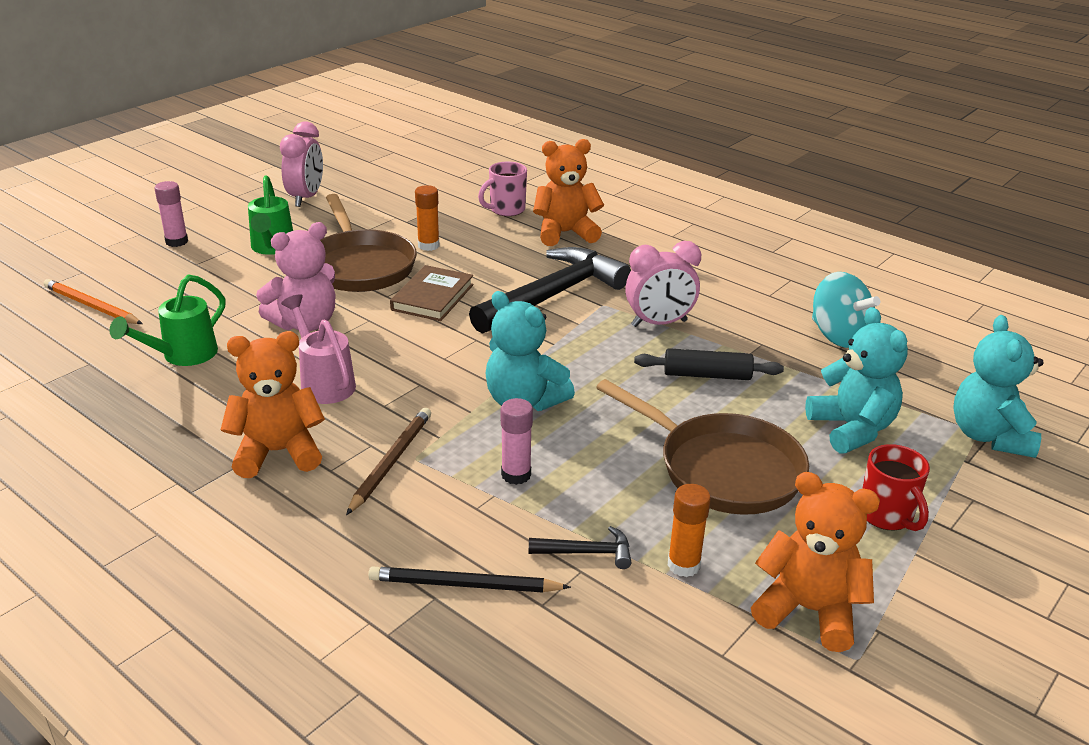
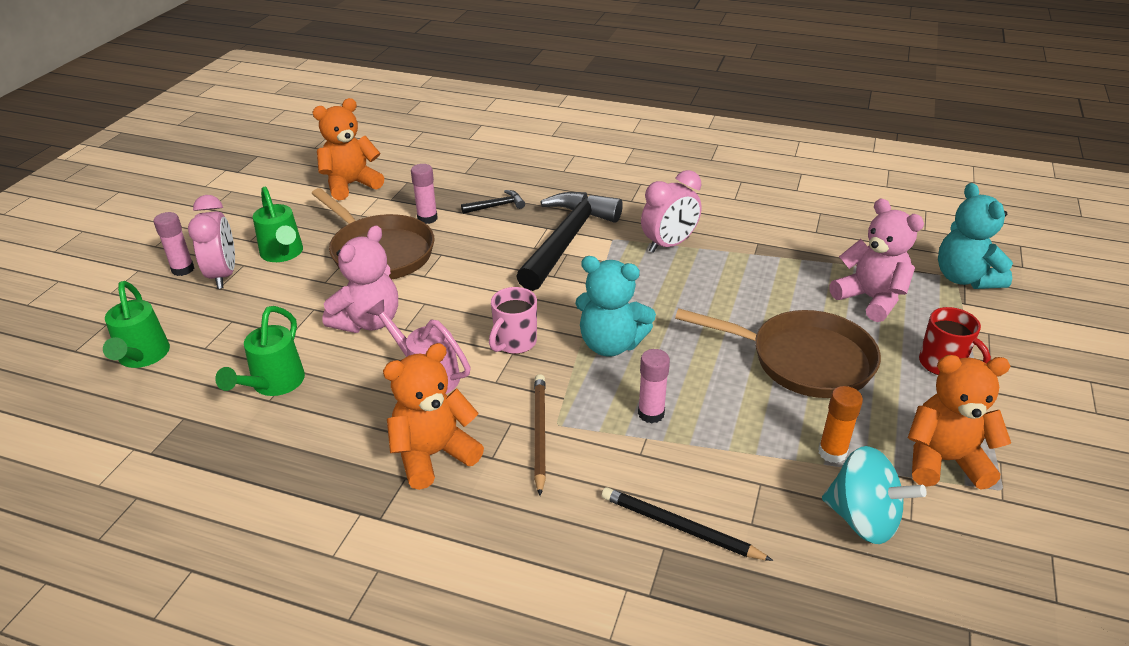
camera: 20 degrees left, 5 degrees up
(91, 306) = (142, 358): orange pencil -> green watering can
(306, 198) = (280, 196): pink clock -> pink clock (223, 275)
(428, 245) = (427, 218): orange glue stick -> pink glue stick
(432, 297) = (466, 267): brown book -> none
(464, 585) = (680, 527): black pencil -> black pencil turned 45 degrees clockwise
(506, 210) = (471, 169): pink mug -> pink mug (514, 343)
(565, 233) = (537, 180): orange teddy bear -> orange teddy bear (351, 185)
(587, 552) = (754, 465): black hammer -> black hammer (496, 206)
(707, 375) = (736, 281): black rolling pin -> none
(838, 336) = (808, 222): turquoise spinning top -> turquoise spinning top (863, 519)
(852, 429) = (870, 299): turquoise teddy bear -> pink teddy bear

